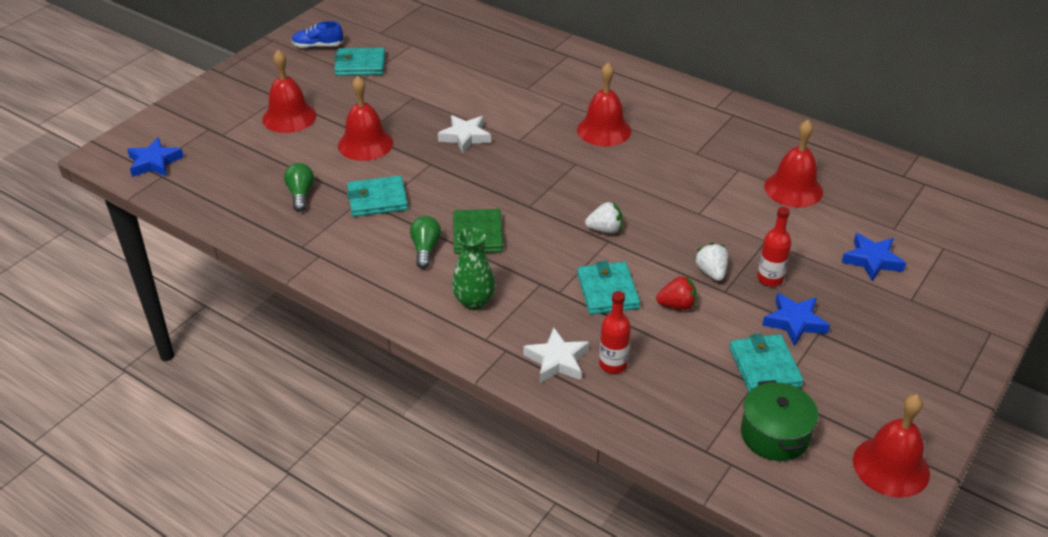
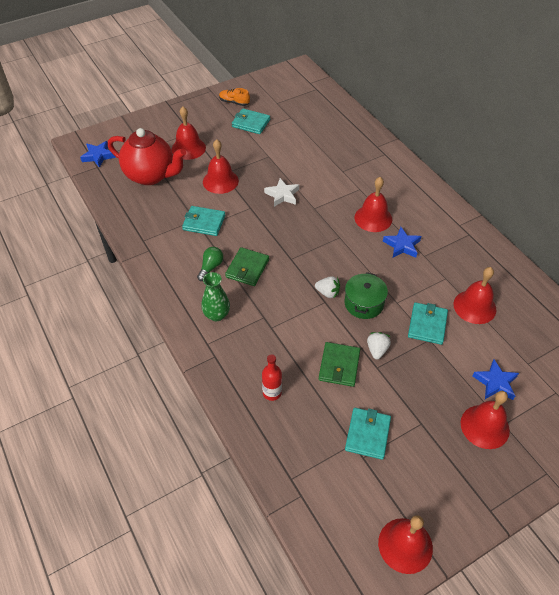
camera: 25 degrees right, 10 degrees up
(256, 165) = (151, 175): none -> red teapot
(300, 194) = (163, 204): green light bulb -> none
(318, 46) = (234, 102): blue shoe -> orange shoe
(557, 360) = (240, 376): white star -> none
(607, 291) = (301, 338): turquoise wallet -> turquoise wallet (427, 325)
(677, 305) = (339, 366): red strawberry -> green wallet
(770, 279) = (413, 370): red bottle -> none
(775, 435) = (342, 487): green pot -> green pot (364, 303)
(794, 322) = (409, 409): blue star -> blue star (402, 245)
(892, 309) = (485, 426): none -> red bell

